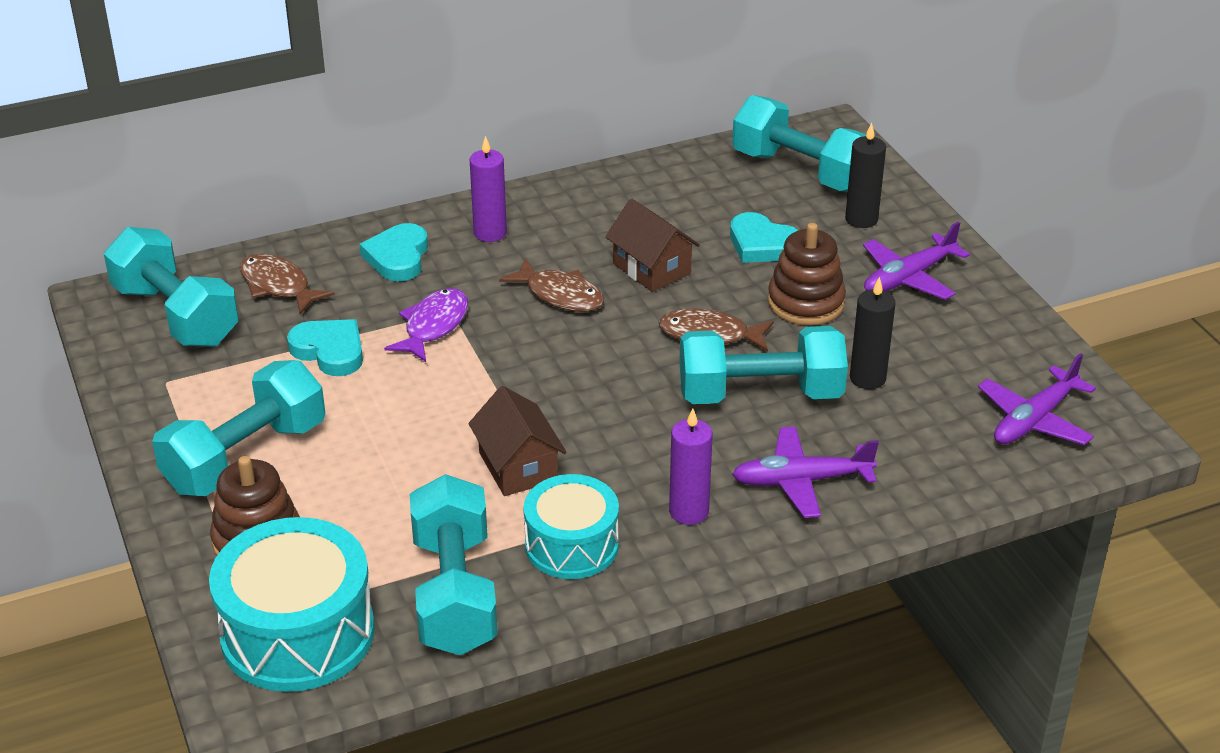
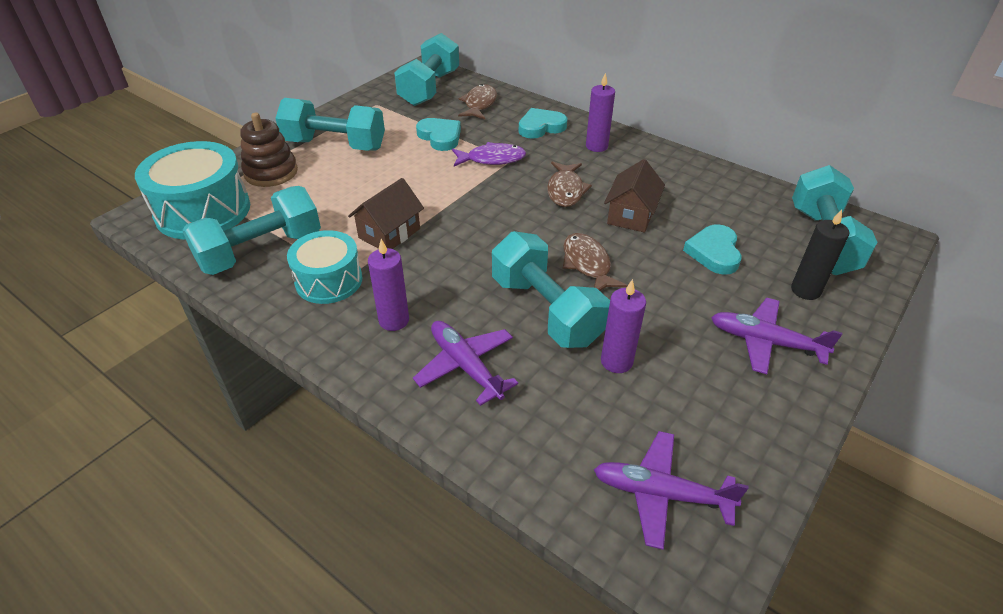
camera: 60 degrees right, 5 degrees up
(330, 351) = (440, 137): turquoise heart -> turquoise heart turned 45 degrees counterclockwise
(806, 302) = (672, 296): brown stacking toy -> none
(867, 378) = (616, 361): black candle -> purple candle

